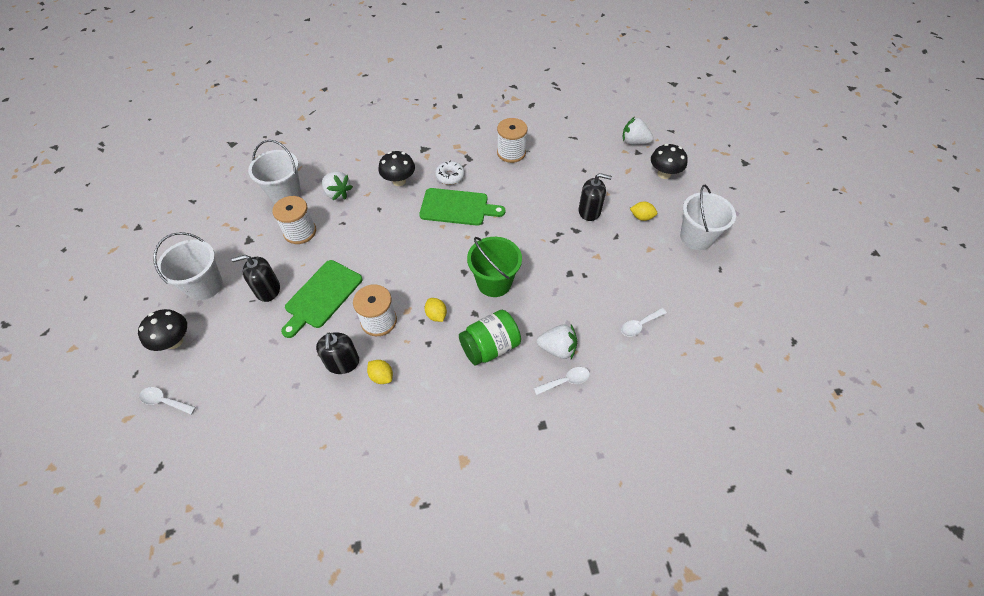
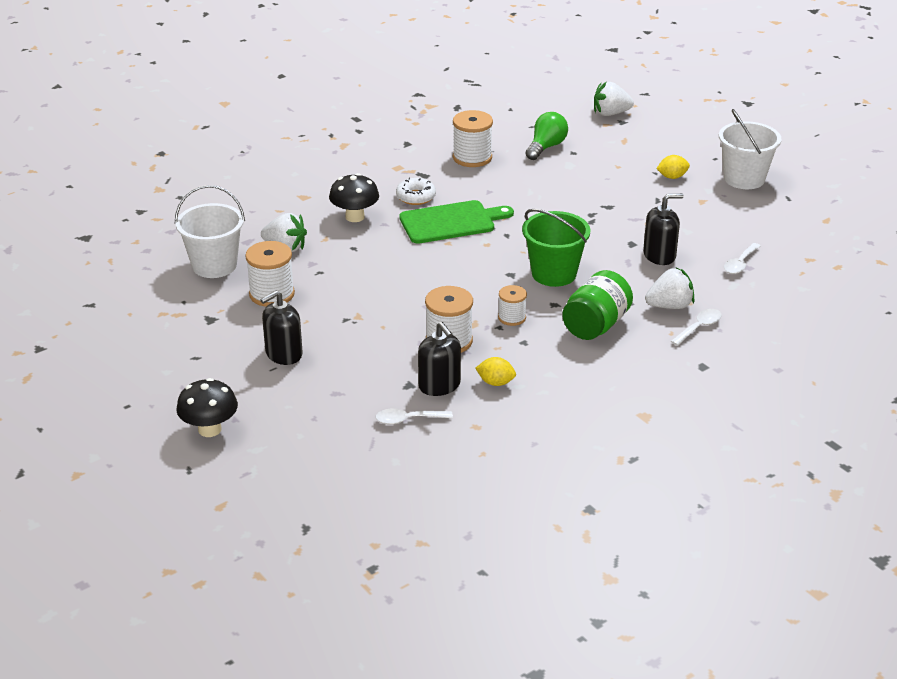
camera: 25 degrees left, 20 degrees down
(165, 401) = (254, 478): white spoon -> white spoon (408, 420)
(204, 285) = (196, 373): white bucket -> none
(322, 296) = (358, 340): green cutting board -> none
(436, 315) = (512, 318): yellow lemon -> white spool
(568, 159) = (546, 147): none -> green light bulb
(589, 211) = (610, 186): black soap dispenser -> black soap dispenser (659, 255)
(664, 174) = (667, 134): black mushroom -> none

